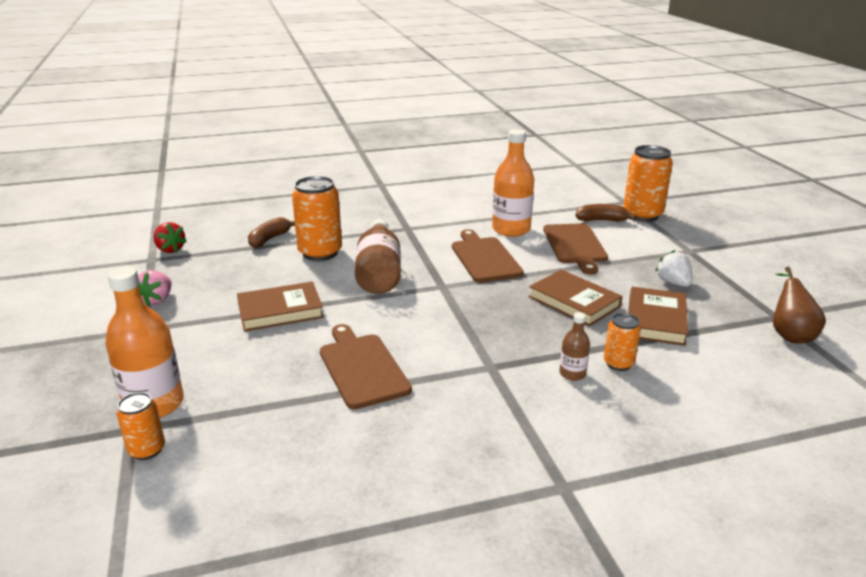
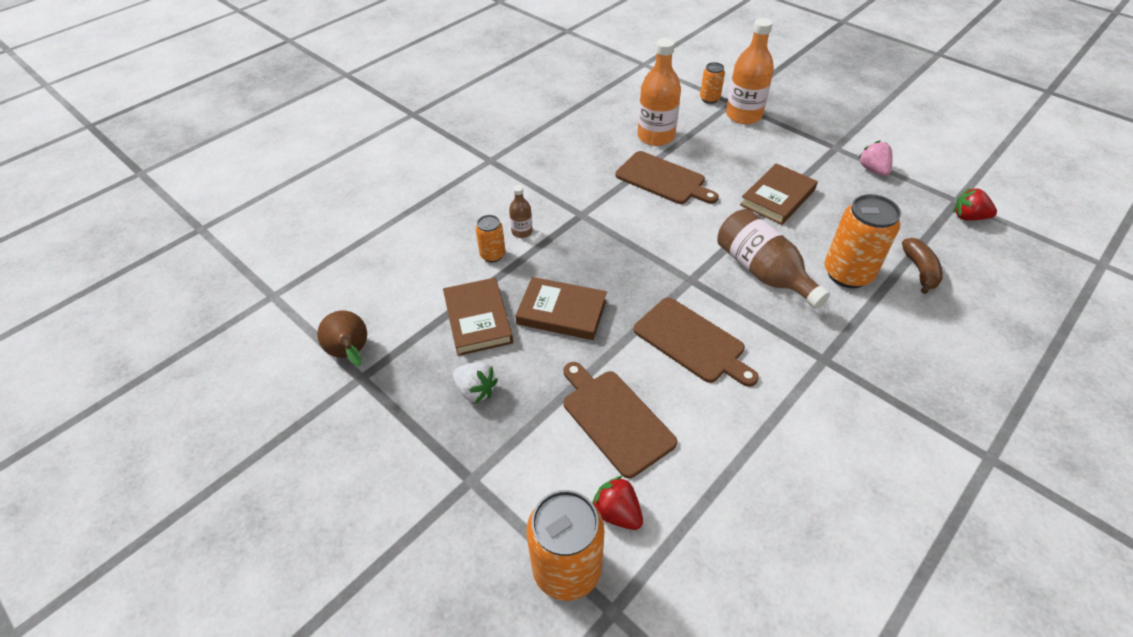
camera: 150 degrees right, 20 degrees up
(511, 229) = (713, 419): orange bottle -> orange bottle (656, 136)
(601, 220) = (617, 513): brown banana -> red strawberry

